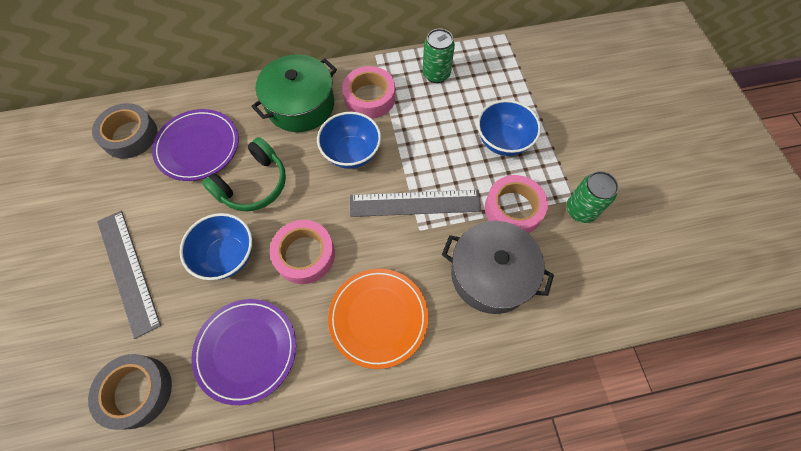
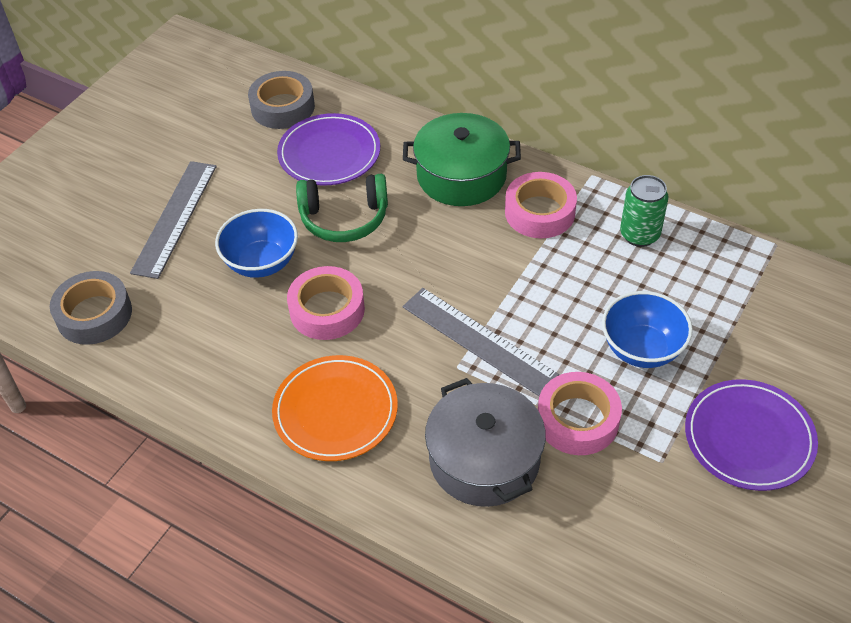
camera: 45 degrees right, 15 degrees down
(246, 350) = (201, 349): purple plate -> purple plate (749, 438)
(351, 153) = (464, 252): blue bowl -> none
(580, 210) = (655, 477): green can -> none

